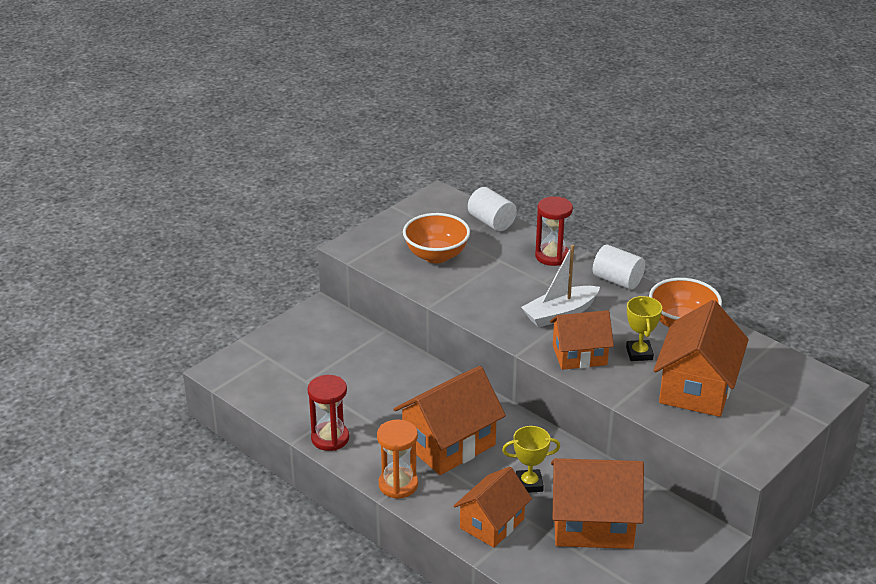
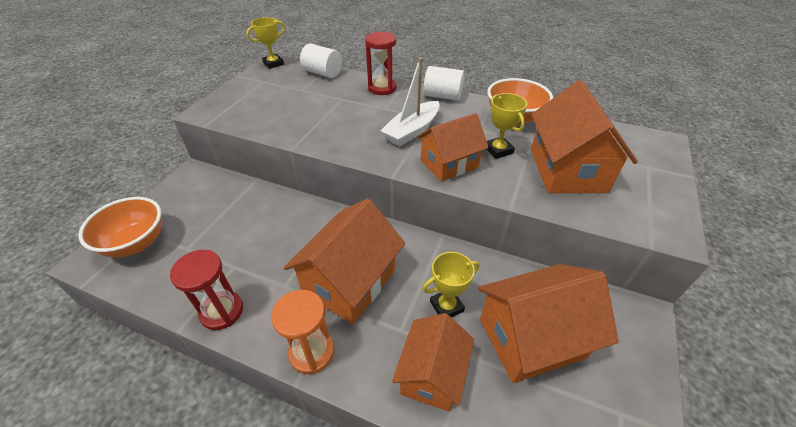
camera: 20 degrees left, 10 degrees up
(436, 255) = (285, 105): orange bowl -> orange bowl (136, 243)
(438, 197) = (273, 64): none -> yellow trophy

